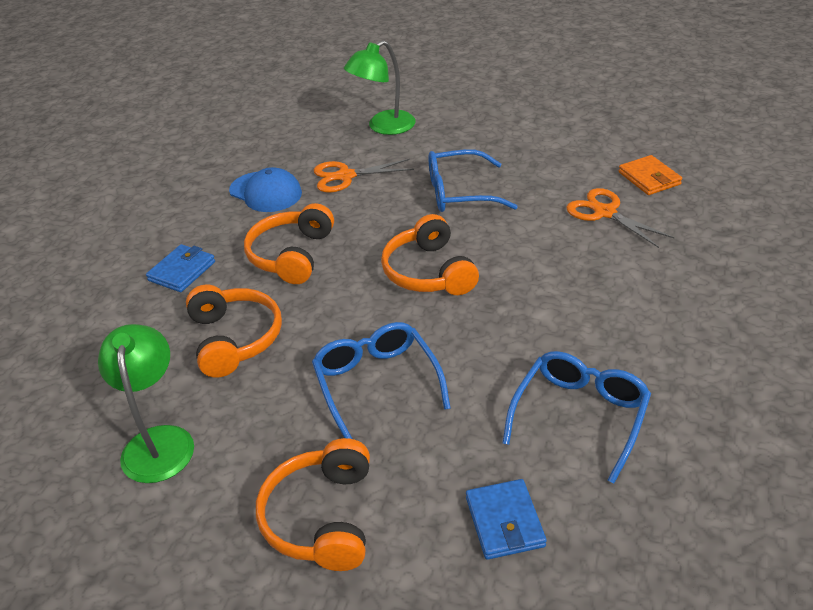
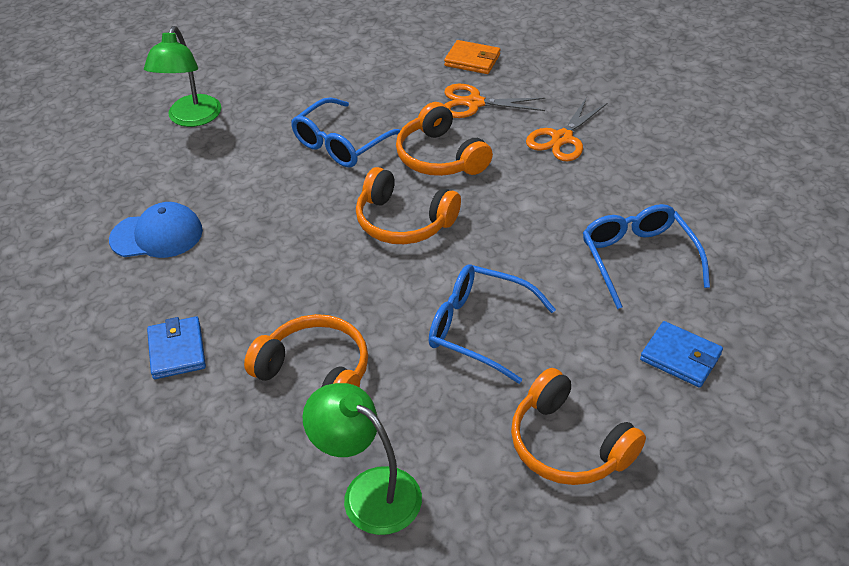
camera: 45 degrees left, 5 degrees up
(292, 255) = (266, 275): orange headphones -> orange headphones (440, 157)
(345, 176) = (218, 181): orange scissors -> orange scissors (562, 138)

